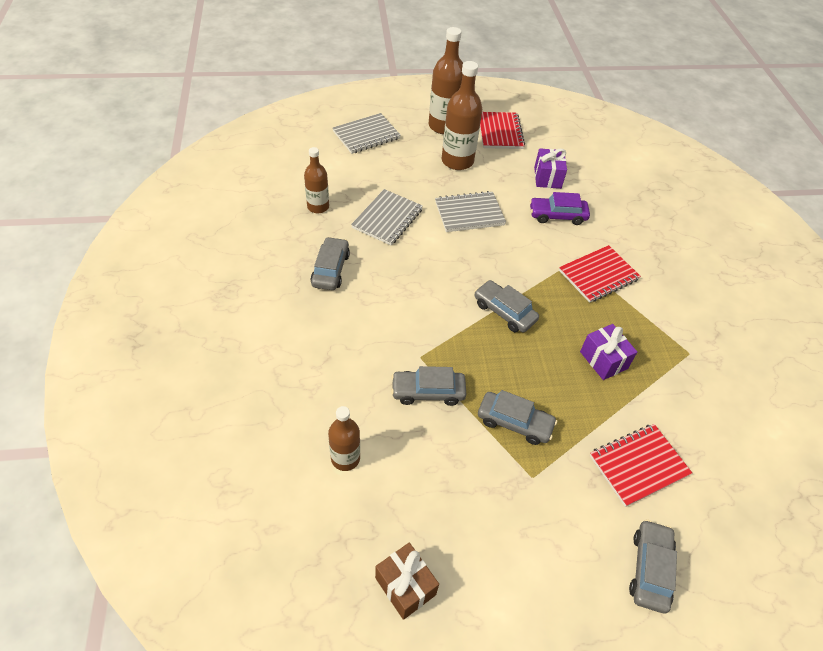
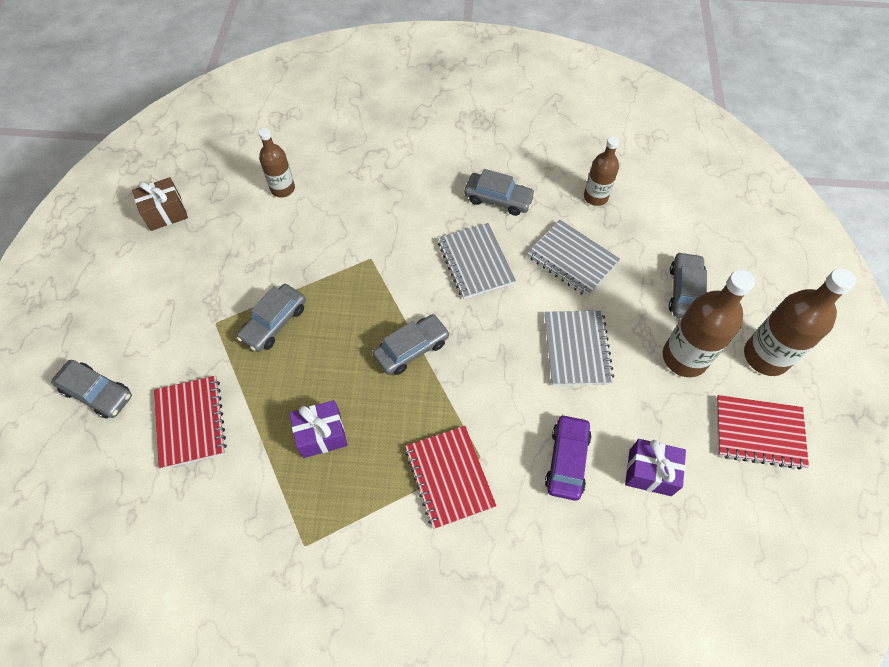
camera: 105 degrees right, 10 degrees up
(366, 135) = (734, 259): grey notebook -> grey notebook (475, 262)
(428, 392) = (329, 258): grey car -> grey car (685, 291)

